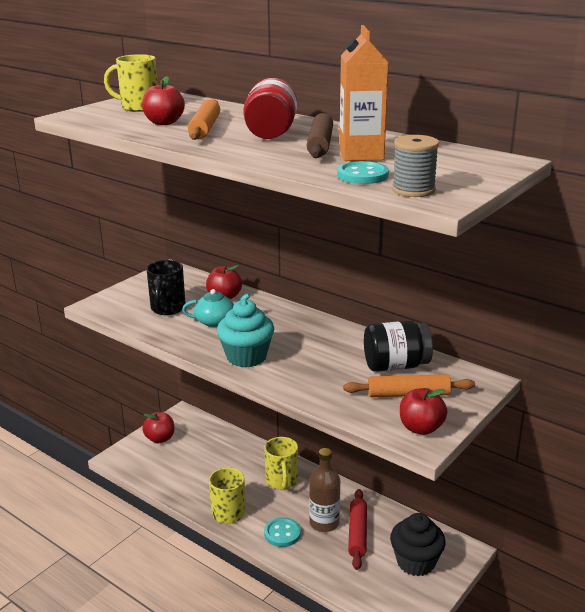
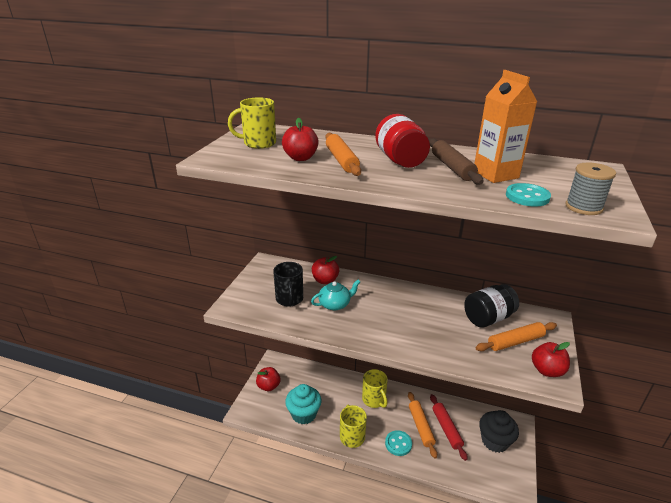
camera: 20 degrees left, 5 degrees up
(246, 357) = (381, 333): turquoise cupcake -> turquoise cupcake (304, 414)
(324, 523) = (421, 426): brown bottle -> orange rolling pin

